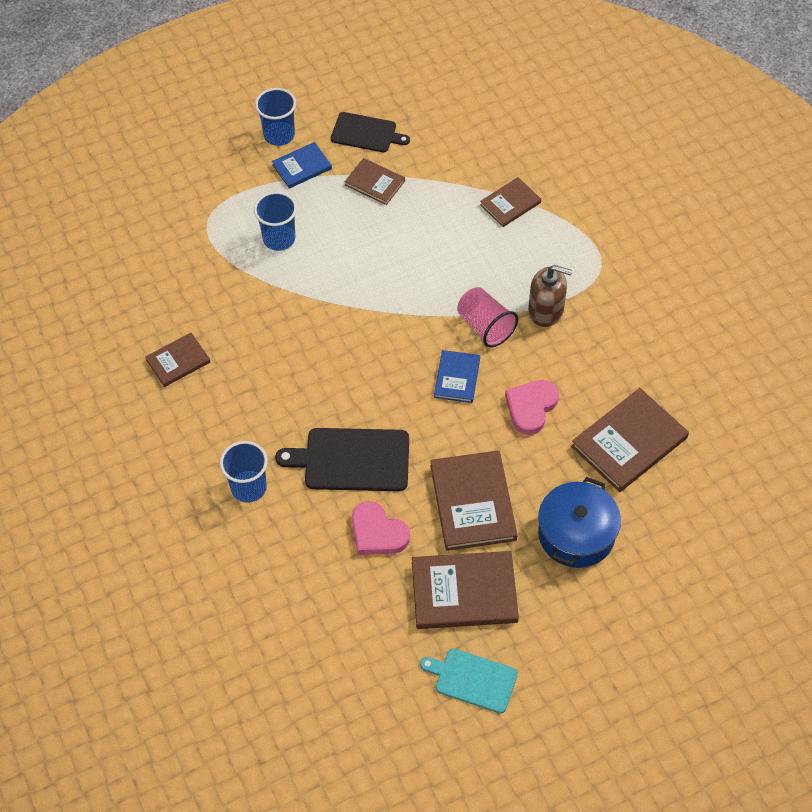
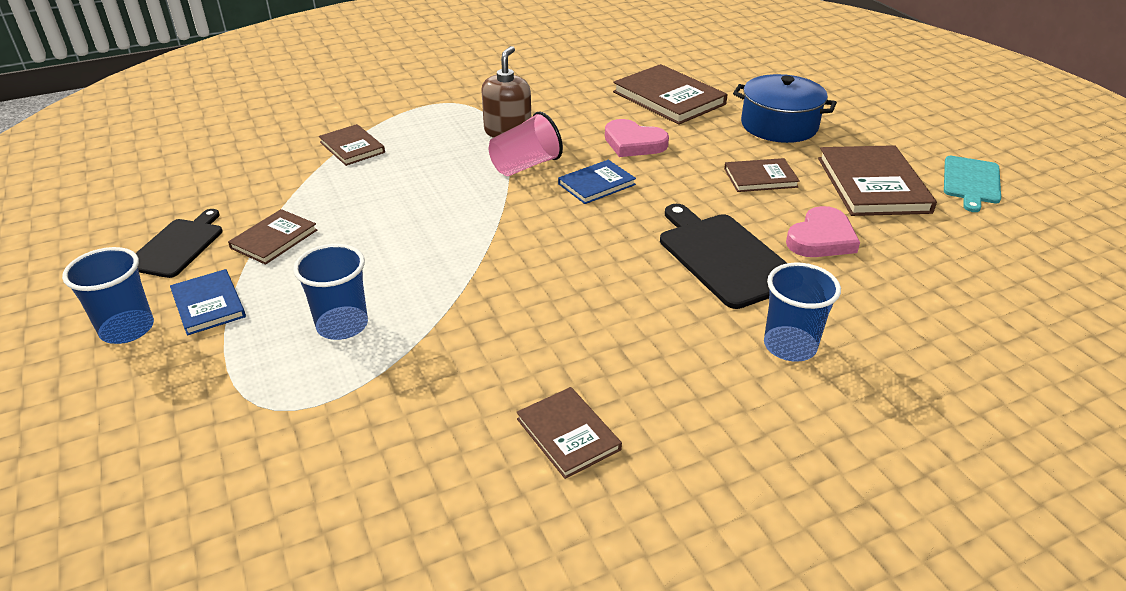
camera: 90 degrees left, 20 degrees down
(352, 460) = (724, 257): black cutting board -> black cutting board turned 150 degrees clockwise
(457, 378) = (596, 184): blue book -> blue book turned 45 degrees counterclockwise
(472, 502) = (760, 178): brown book -> brown book, size x0.58

